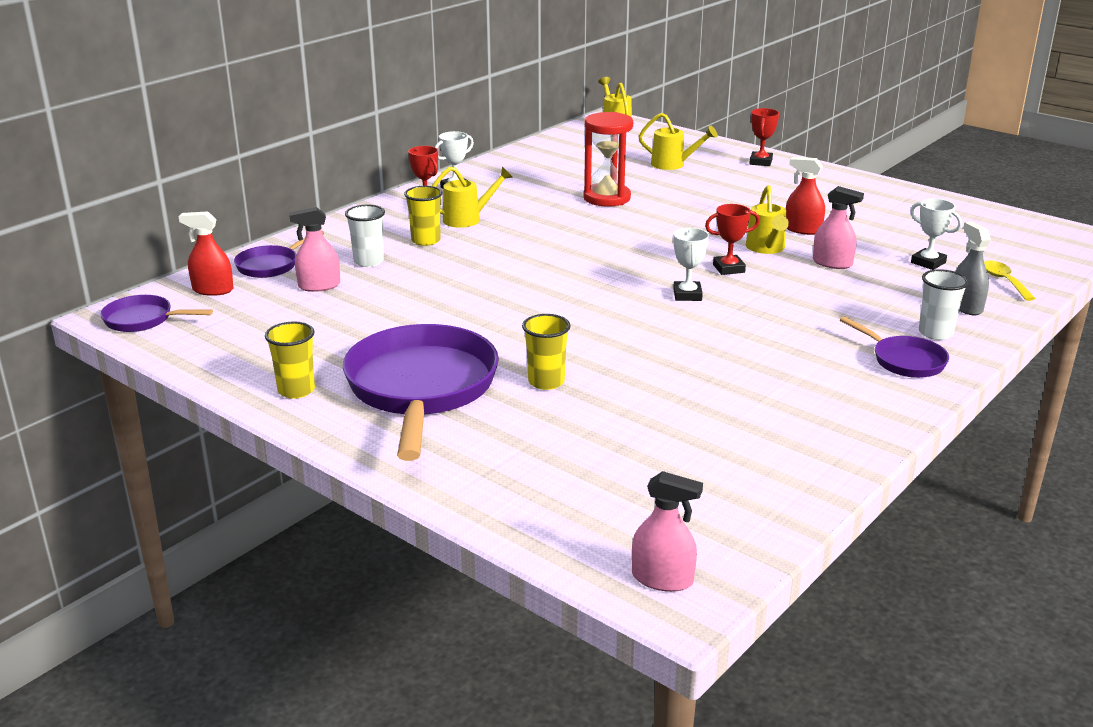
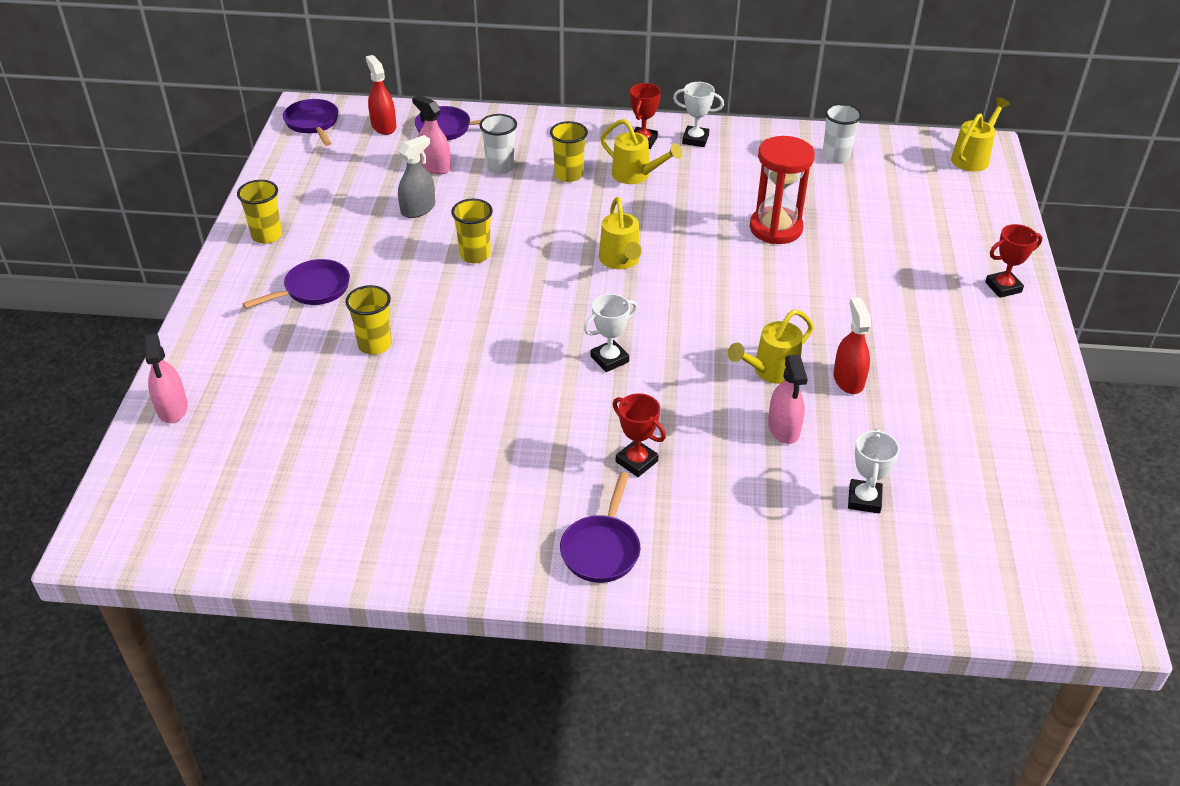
camera: 55 degrees right, 15 degrees up
(421, 389) = (313, 289): purple pan -> purple pan, size x0.48
(479, 306) = (475, 255): none -> yellow cup
(662, 579) = (128, 520): pink spray bottle -> pink spray bottle (172, 408)
(673, 164) = (915, 234): yellow watering can -> yellow watering can (620, 261)
(728, 268) = (695, 363): red trophy -> red trophy (636, 461)
(935, 333) = (686, 555): white cup -> white cup (836, 156)
(966, 306) = (776, 561): grey spray bottle -> grey spray bottle (418, 209)
(1004, 281) = (879, 575): yellow spoon -> none

